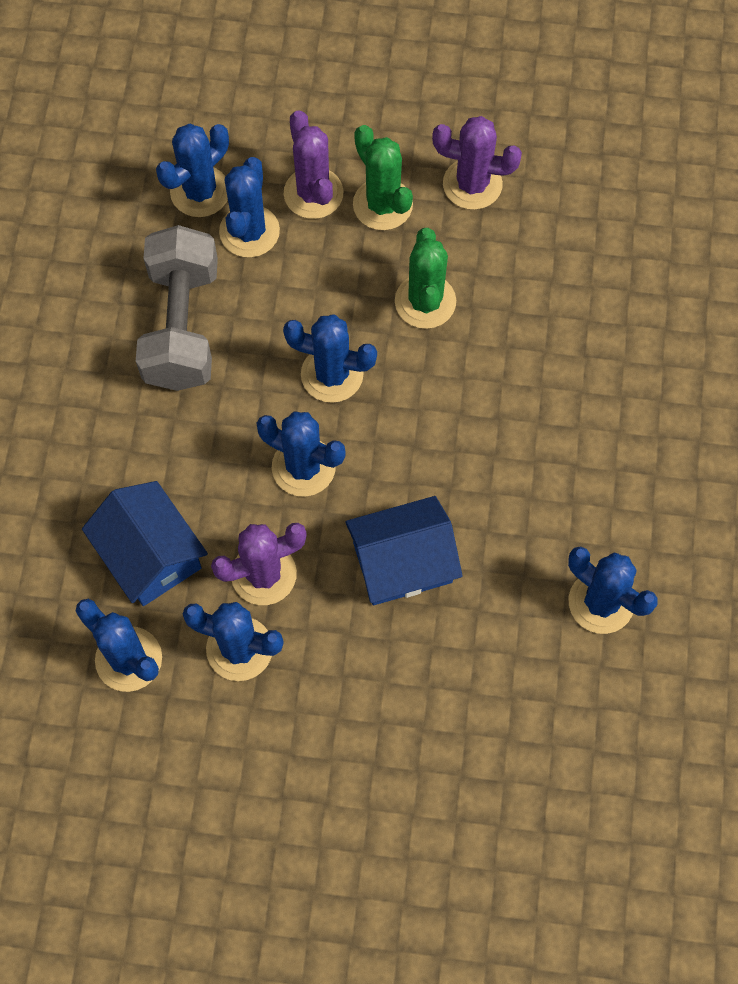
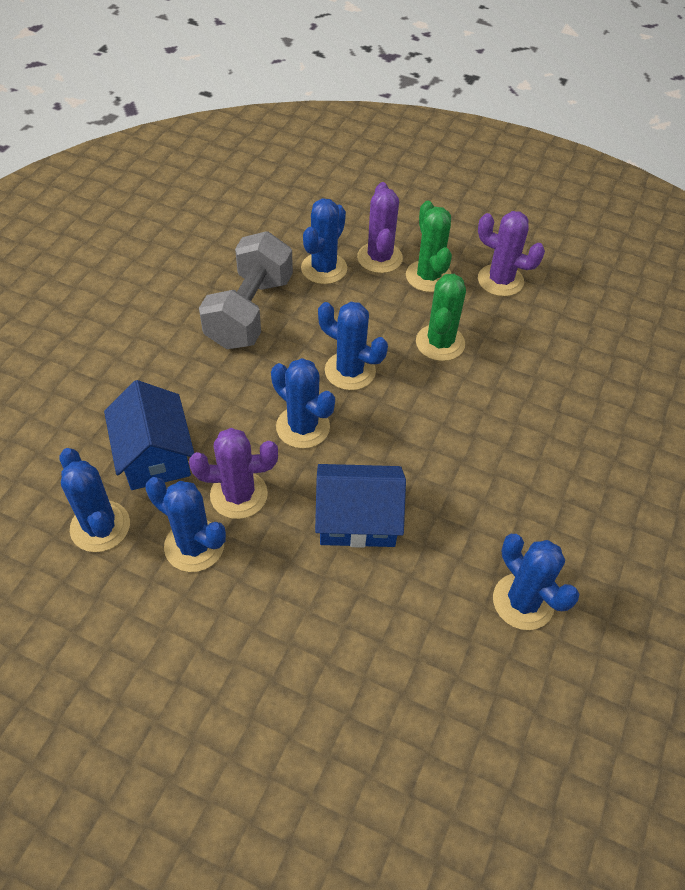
camera: 15 degrees right, 15 degrees down
(200, 192) = (298, 238): blue cactus -> none

